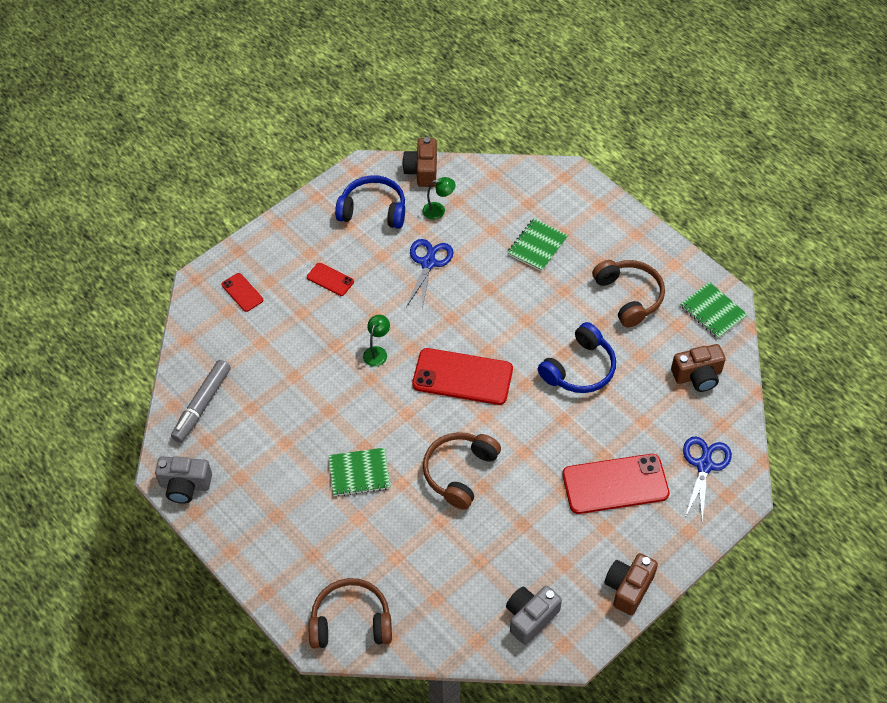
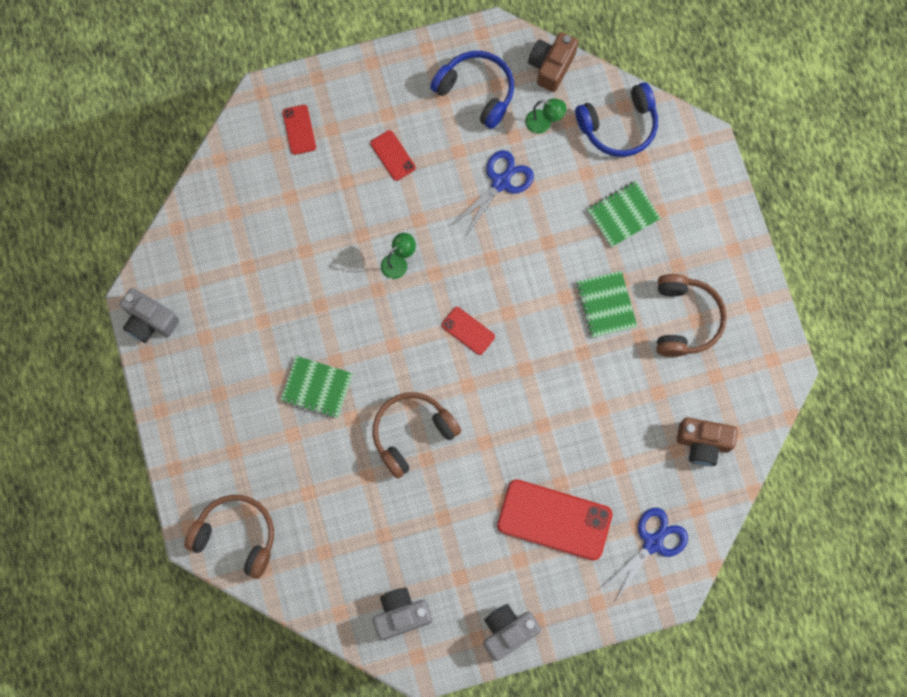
camera: 25 degrees right, 20 degrees up
(202, 404) = (204, 240): grey marker -> none
(462, 377) = (468, 331): red phone -> red phone, size x0.49
(579, 368) = (588, 377): blue headphones -> blue headphones (618, 126)
(628, 588) = (508, 631): brown camera -> grey camera
(713, 311) = (761, 378): green notebook -> green notebook (606, 305)

